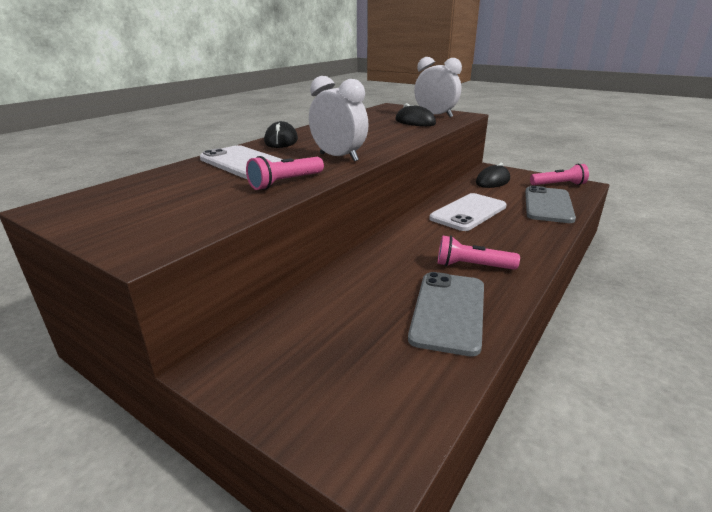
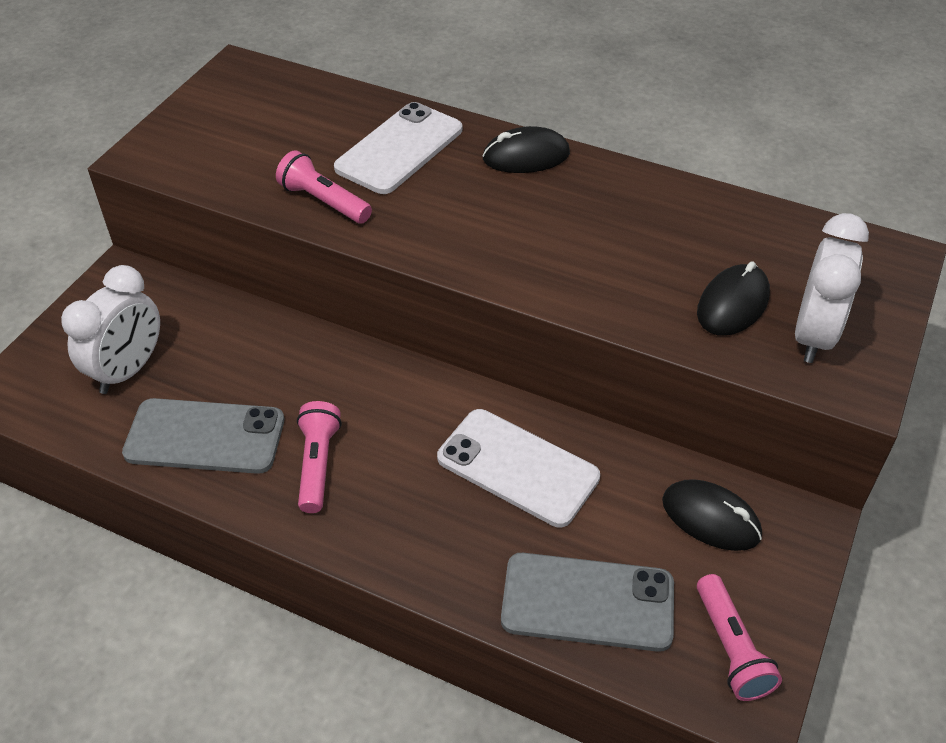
camera: 80 degrees right, 20 degrees up
(339, 157) = (444, 231): white clock -> white clock (128, 370)

